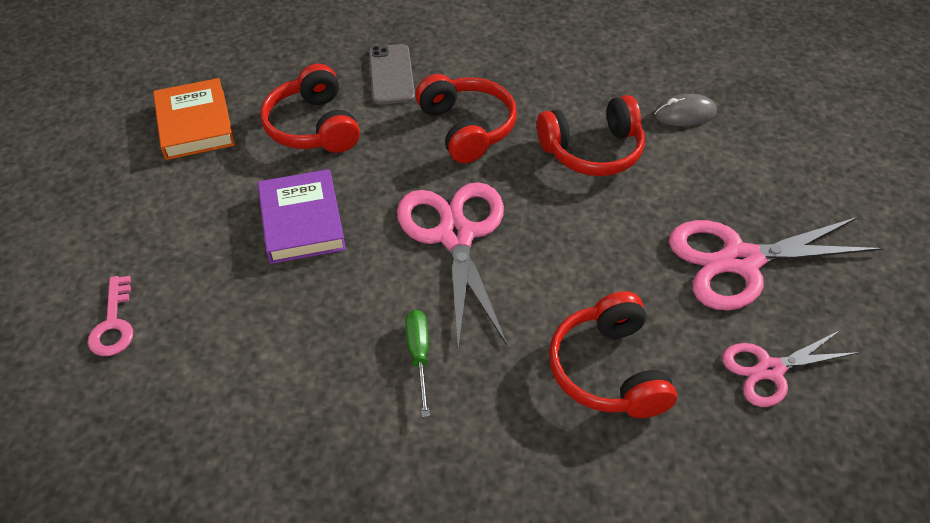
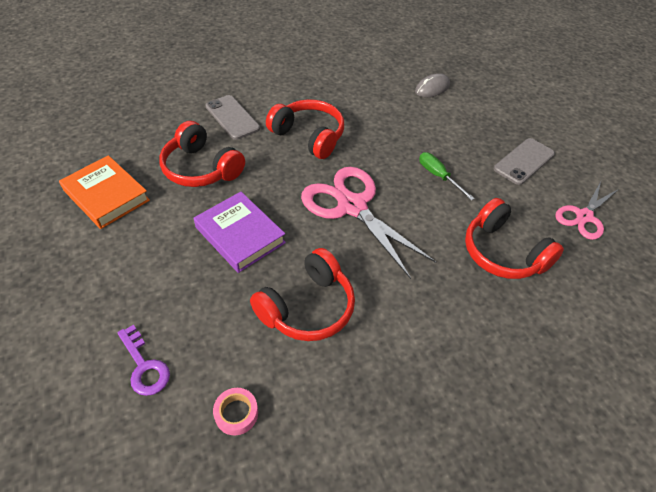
camera: 30 degrees left, 0 degrees up
(113, 323) = (144, 366): pink key -> purple key
(166, 413) = (236, 413): none -> pink tape
(419, 356) = (386, 292): green screwdriver -> green screwdriver (438, 176)
(592, 151) = (396, 126): red headphones -> red headphones (307, 307)
(740, 261) = (524, 161): pink scissors -> grey phone

